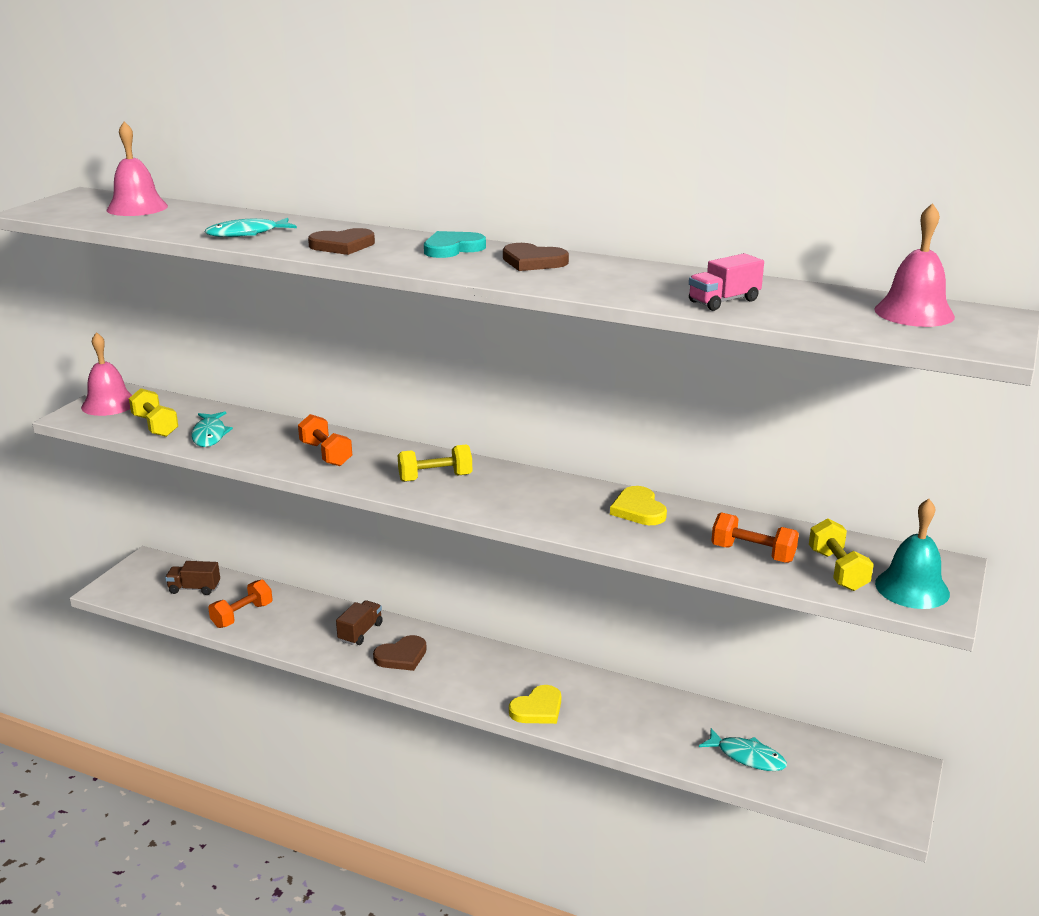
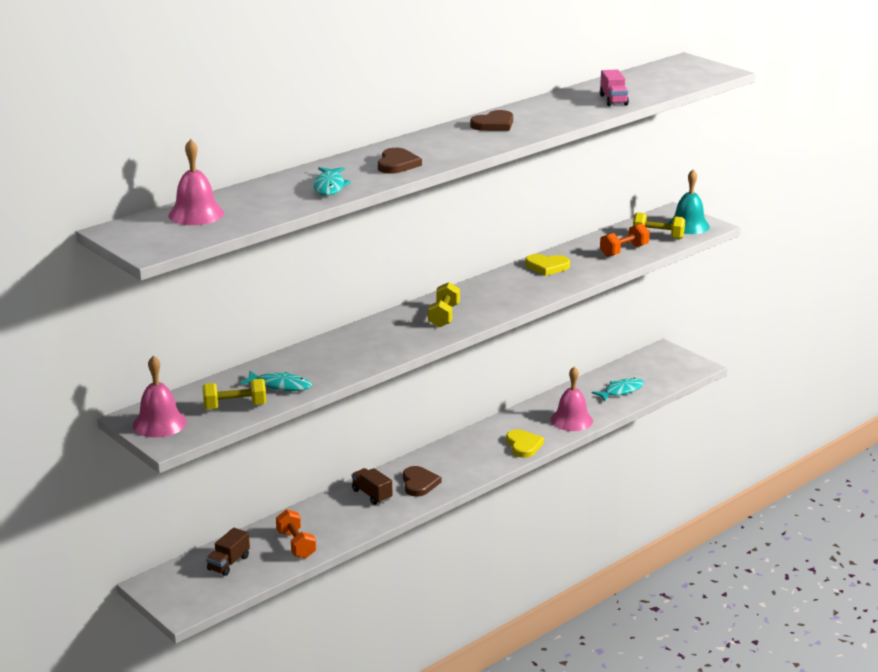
camera: 65 degrees left, 0 degrees up
(326, 454) = (366, 346): orange dumbbell -> none
(452, 248) = (440, 138): turquoise heart -> none
(914, 313) = (667, 72): pink bell -> pink bell (571, 420)

